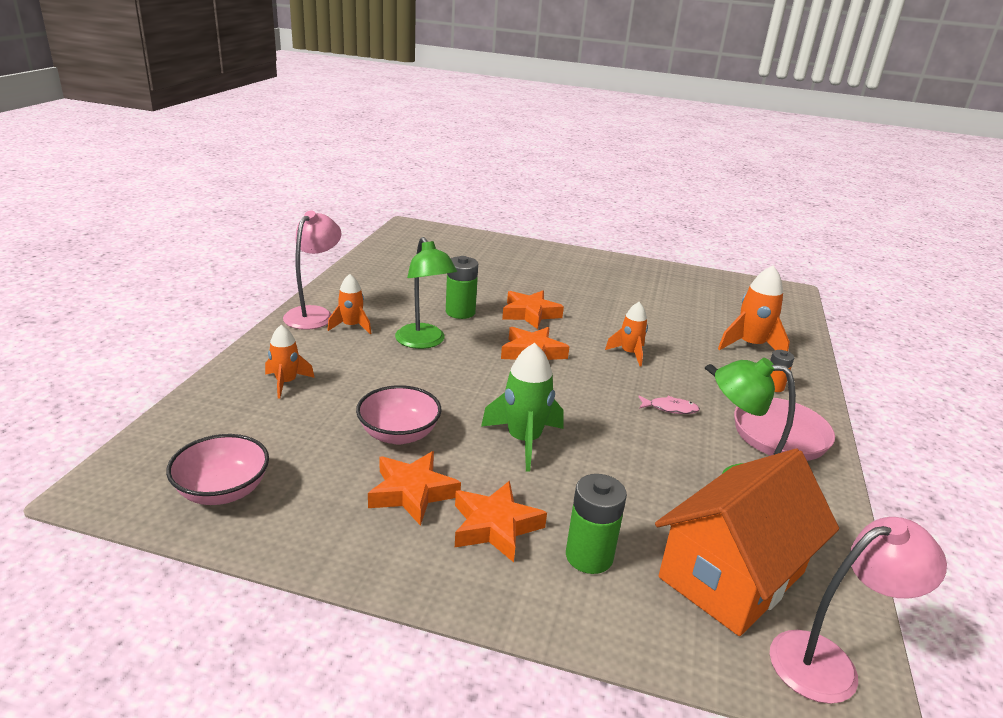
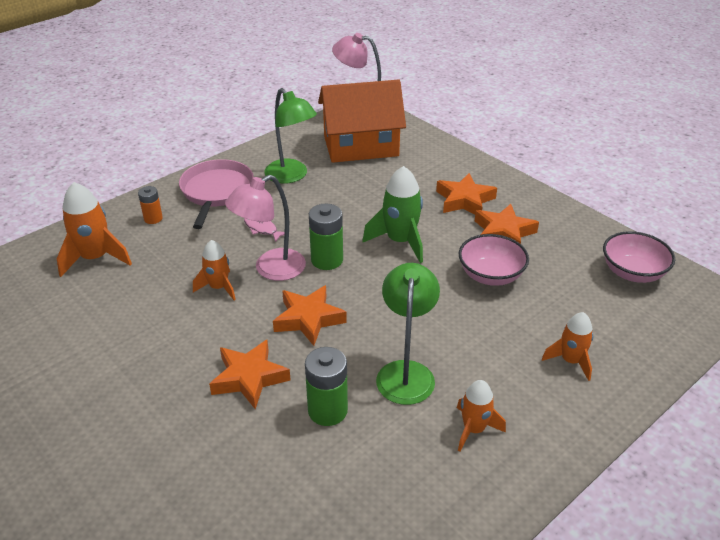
camera: 145 degrees left, 10 degrees up
(314, 314) = (512, 473): pink lamp -> pink lamp (271, 269)
(589, 556) = (424, 173): green battery -> green battery (327, 260)

